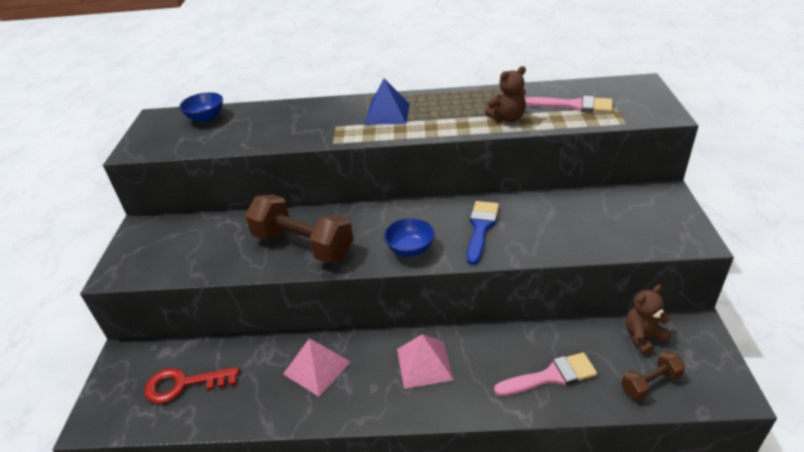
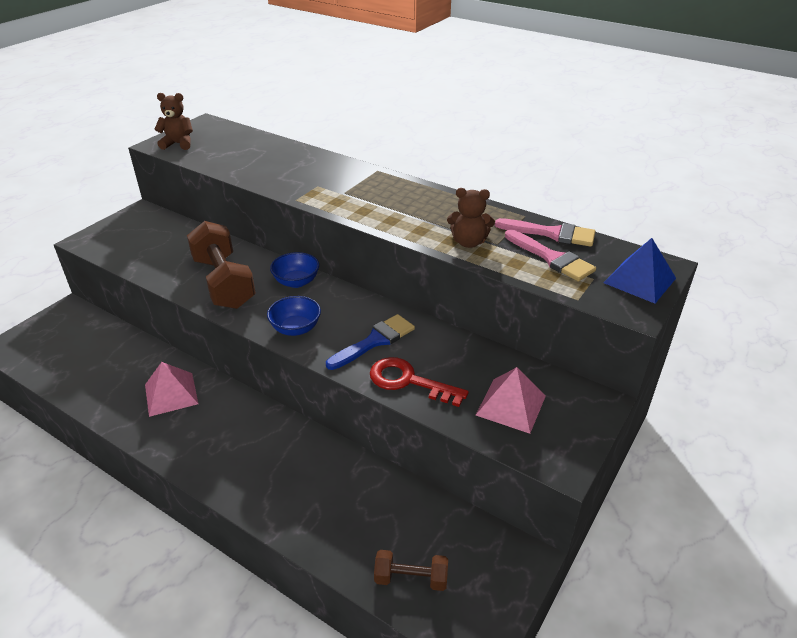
camera: 30 degrees right, 0 degrees up
(183, 384) = (79, 353): red key -> red key (408, 381)
(206, 118) = (236, 138): blue bowl -> blue bowl (296, 282)
(387, 113) = (372, 192): blue pyramid -> blue pyramid (640, 280)
(424, 364) = (247, 439): pink pyramid -> pink pyramid (511, 405)
(550, 376) = (332, 514): pink brush -> pink brush (551, 233)
(643, 337) = (456, 535): brown teddy bear -> brown teddy bear (178, 144)

